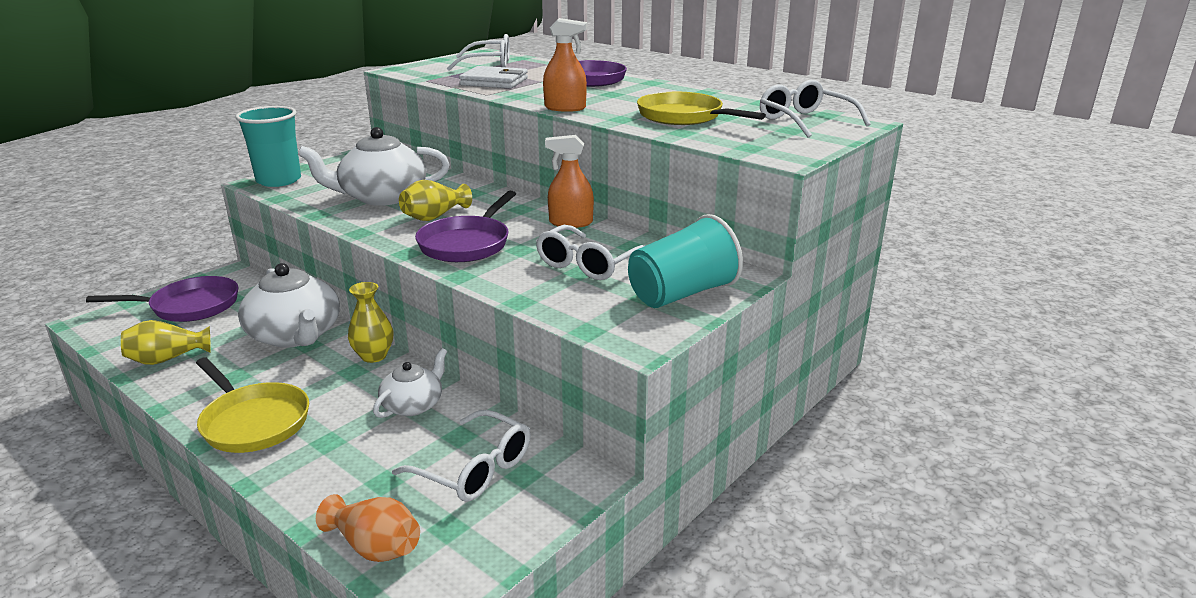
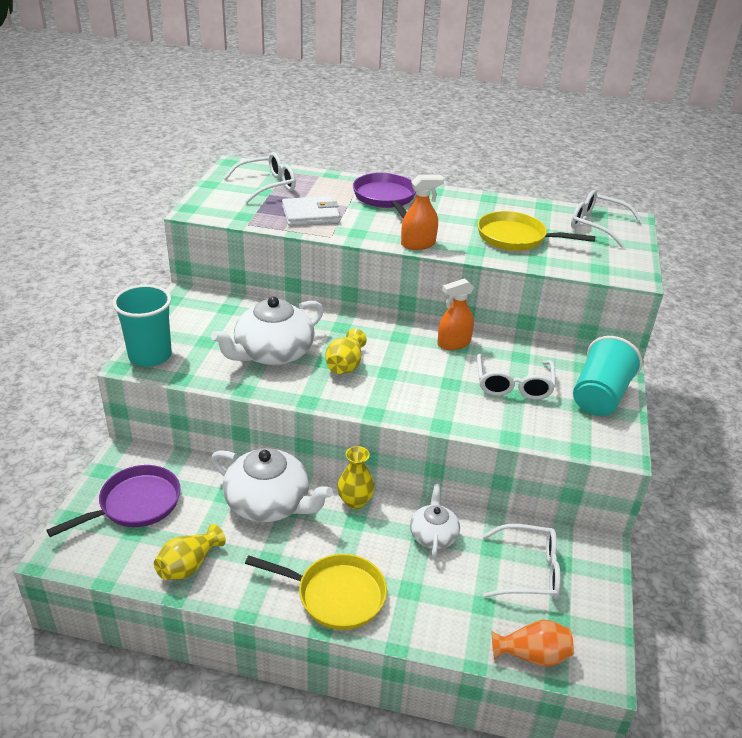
camera: 30 degrees left, 10 degrees up
(467, 244) = (406, 389): purple pan -> none

